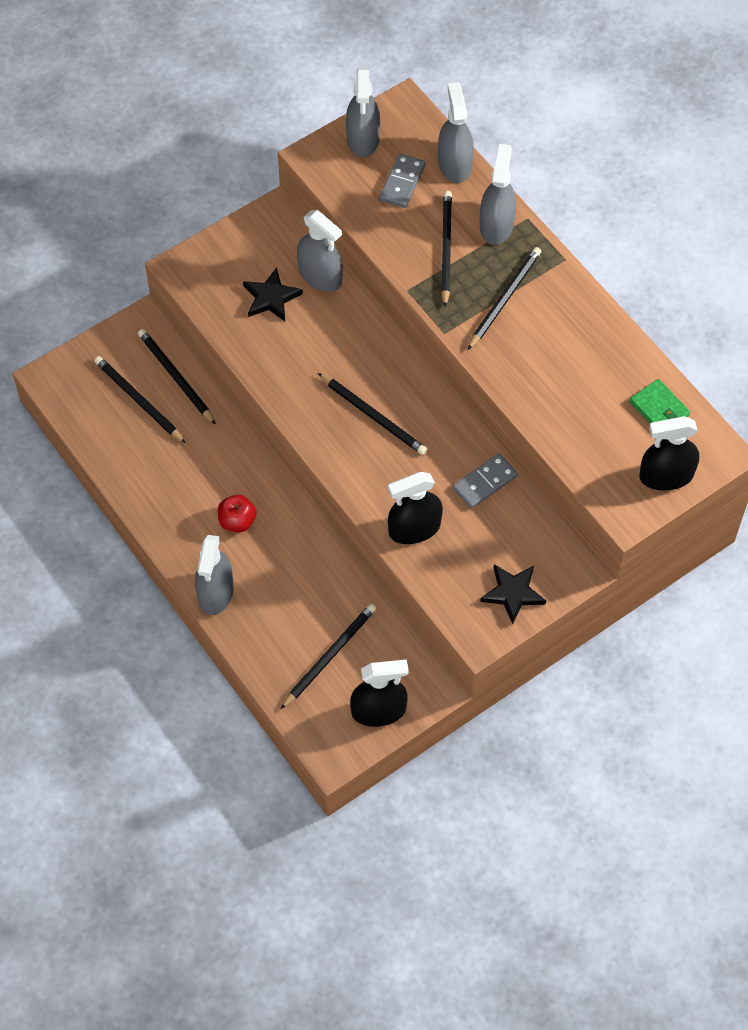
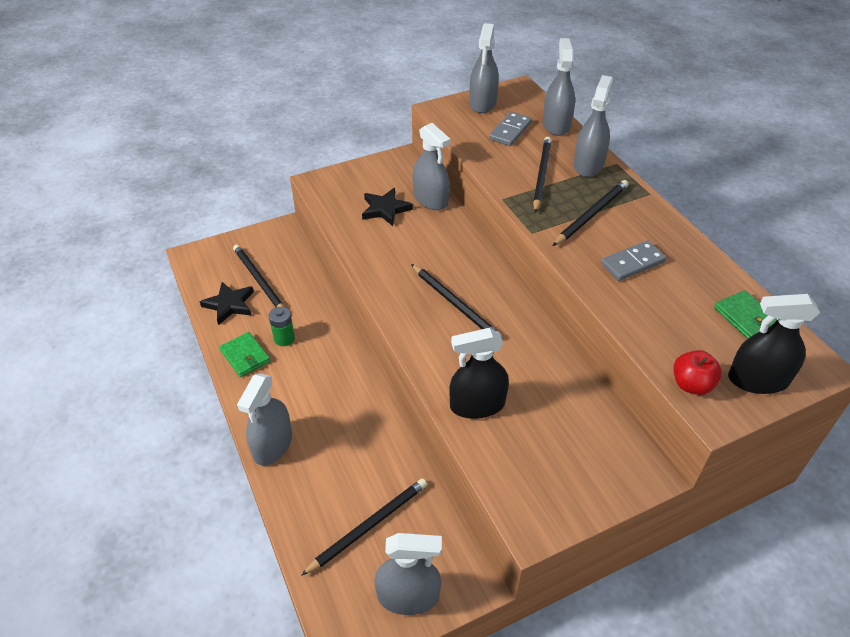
camera: 10 degrees right, 15 degrees down
(155, 499) = (245, 356): none -> green wallet
(176, 377) = (296, 268): black pencil -> none
(190, 471) = (284, 338): none -> green battery
(237, 521) = (313, 385): red apple -> red apple (691, 384)
(378, 710) = (408, 596): black spray bottle -> grey spray bottle
(485, 482) = (555, 373): grey domino -> grey domino (632, 263)
(513, 593) = (574, 485): black star -> black star (229, 304)

